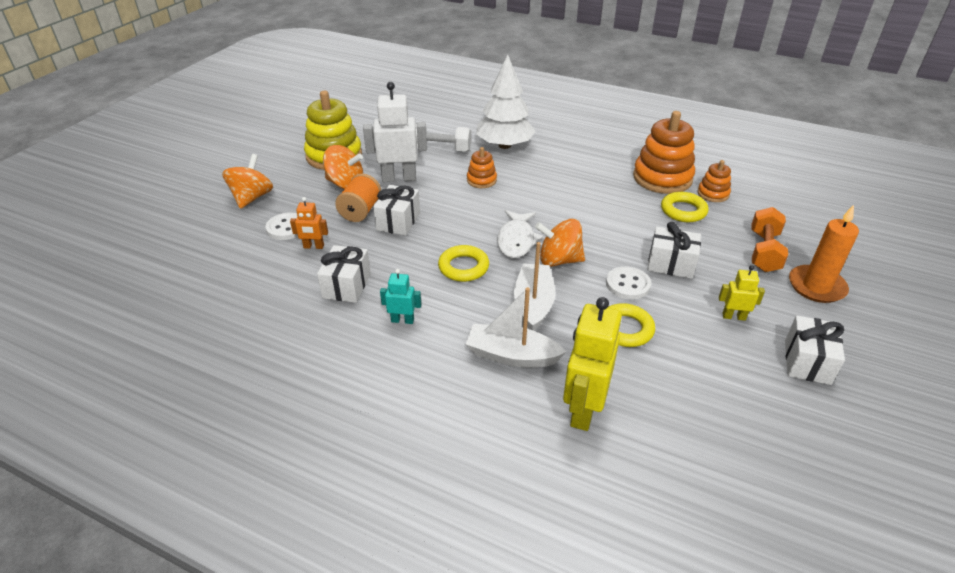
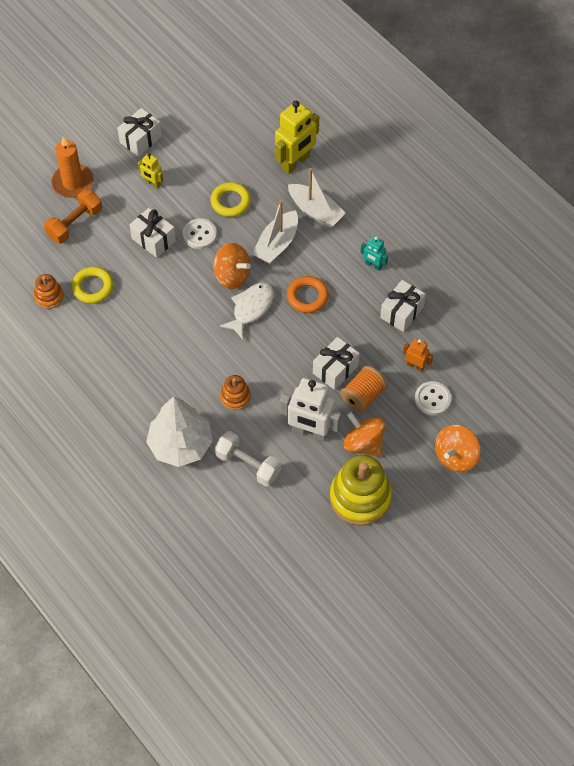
camera: 155 degrees left, 20 degrees up
(463, 267) = (307, 297): yellow ring -> orange ring
(662, 178) = (72, 333): orange stacking toy -> none

